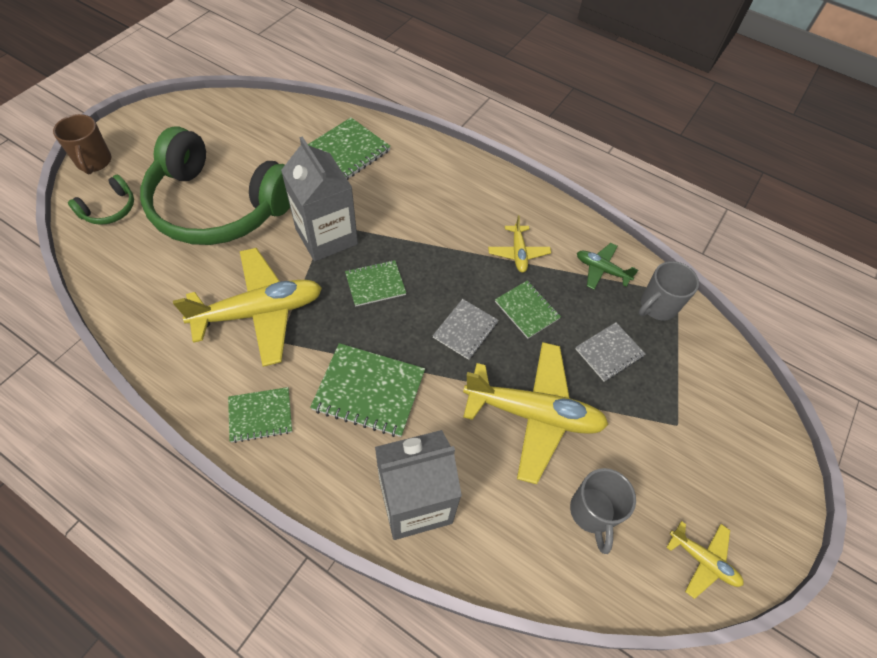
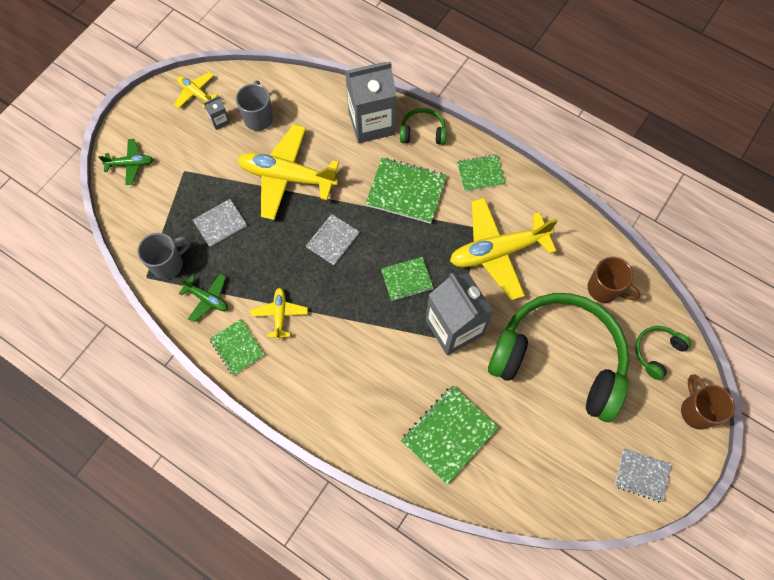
camera: 175 degrees left, 10 degrees up
(142, 269) = (604, 289): none -> brown mug
(171, 121) = (642, 475): none -> grey notebook
(337, 485) = (422, 132): none -> green headphones
(527, 310) = (280, 258): green notebook -> green notebook (237, 347)
(650, 507) = (219, 121): none -> grey carton
(754, 435) = (130, 164): none -> green plane

